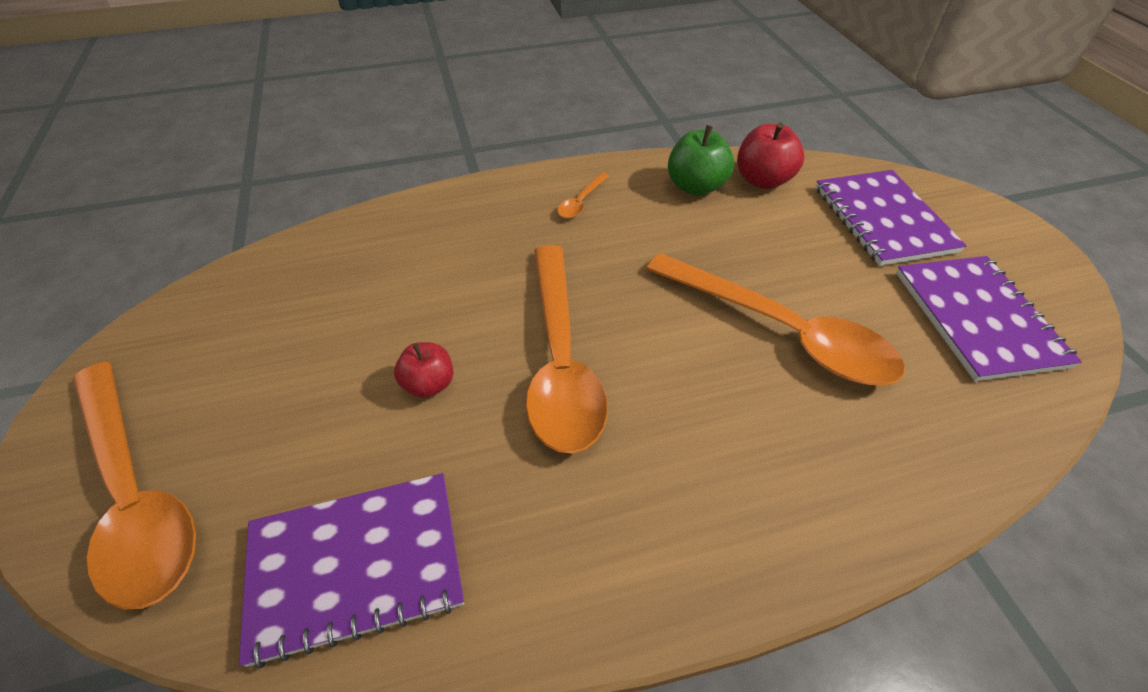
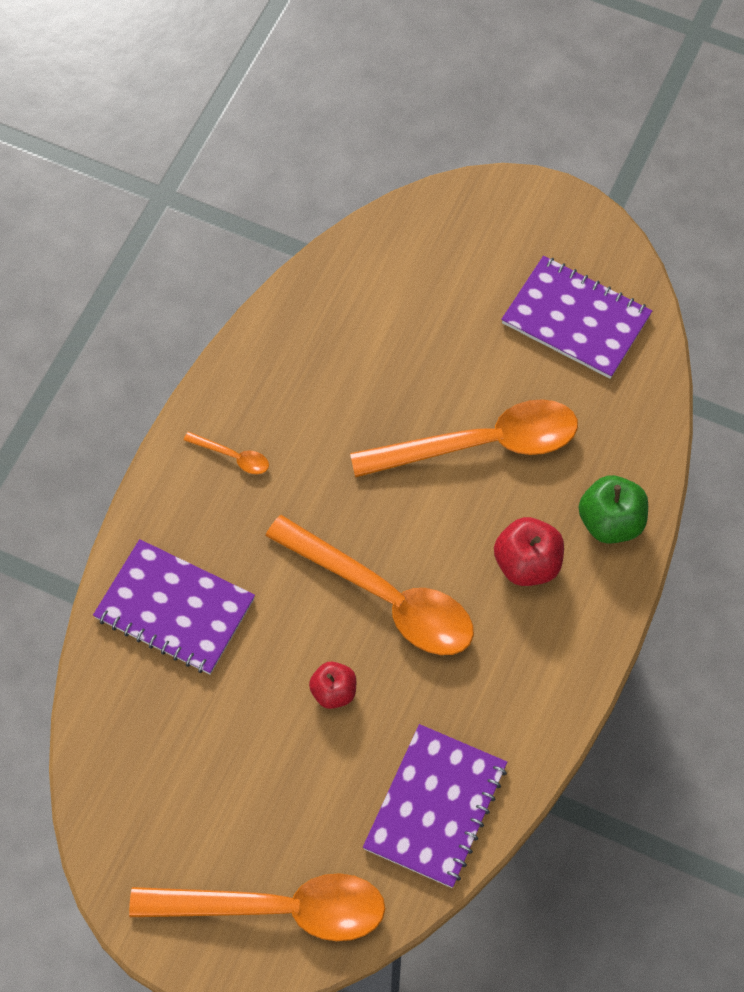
camera: 50 degrees left, 15 degrees up
(581, 202) = (233, 456): orange spoon -> orange spoon turned 45 degrees counterclockwise
(695, 187) = (294, 358): green apple -> green apple (611, 522)
(762, 180) = (333, 303): red apple -> red apple (527, 564)
(883, 219) = (450, 269): purple notebook -> purple notebook (175, 608)

